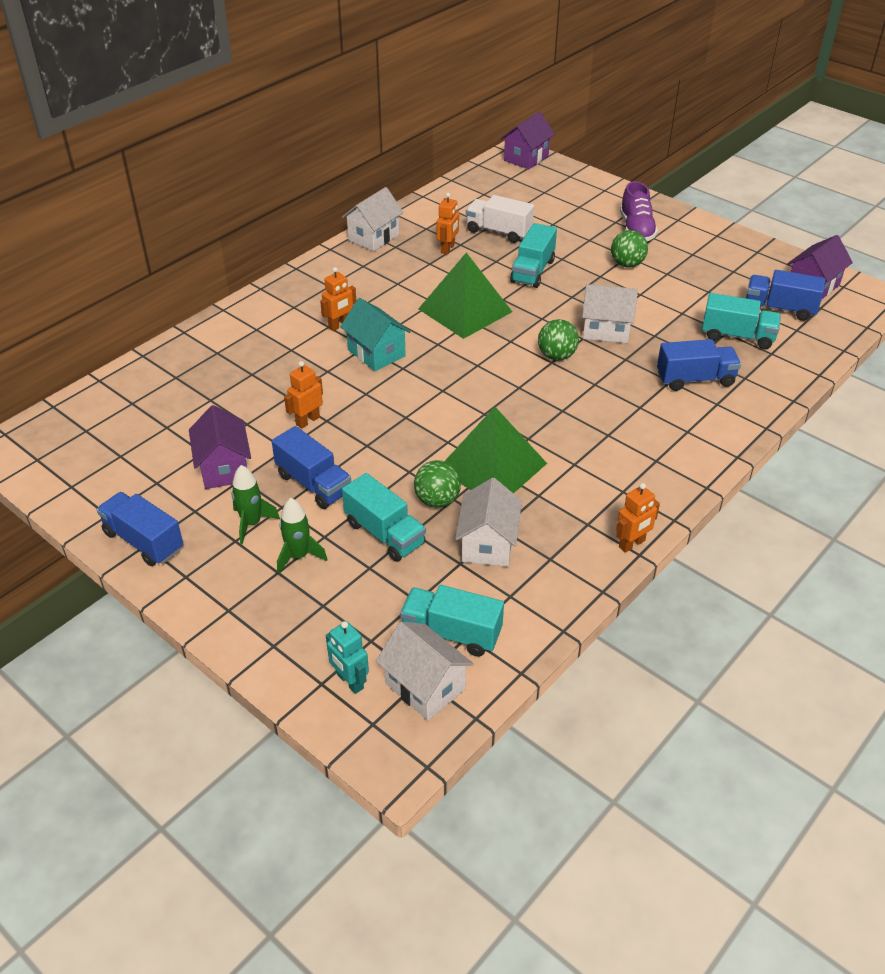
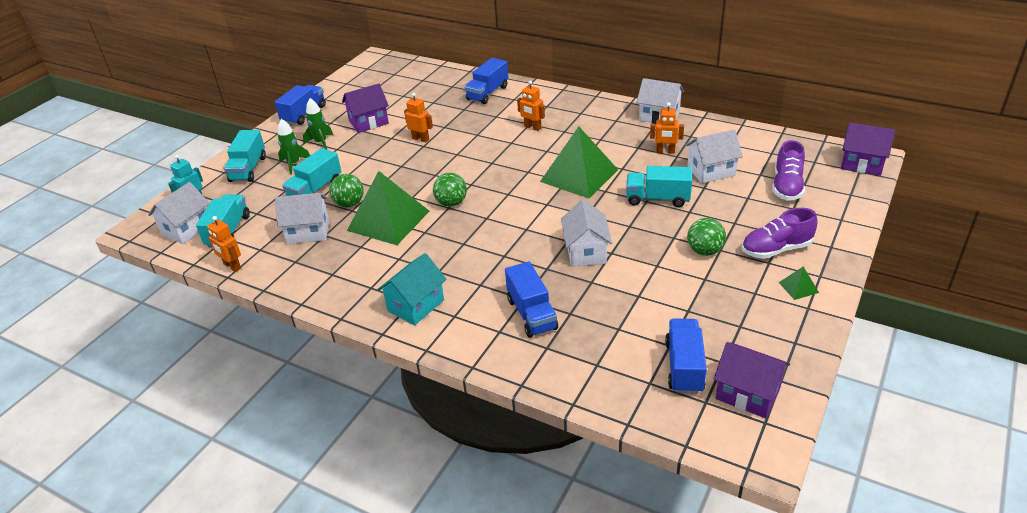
camera: 80 degrees right, 5 degrees down
(313, 484) = (359, 155): blue truck -> blue truck (487, 93)
(376, 353) = (505, 148): turquoise house -> turquoise house (416, 305)
(498, 232) = (711, 171): white truck -> white house
(544, 201) = (787, 187): none -> purple shoe
(556, 356) = (535, 230): green ball -> green ball (451, 203)
(632, 544) = (311, 299): orange robot -> orange robot (232, 266)
(690, 232) = (798, 287): none -> green pyramid
(737, 336) = (615, 337): turquoise truck -> turquoise truck (248, 169)

